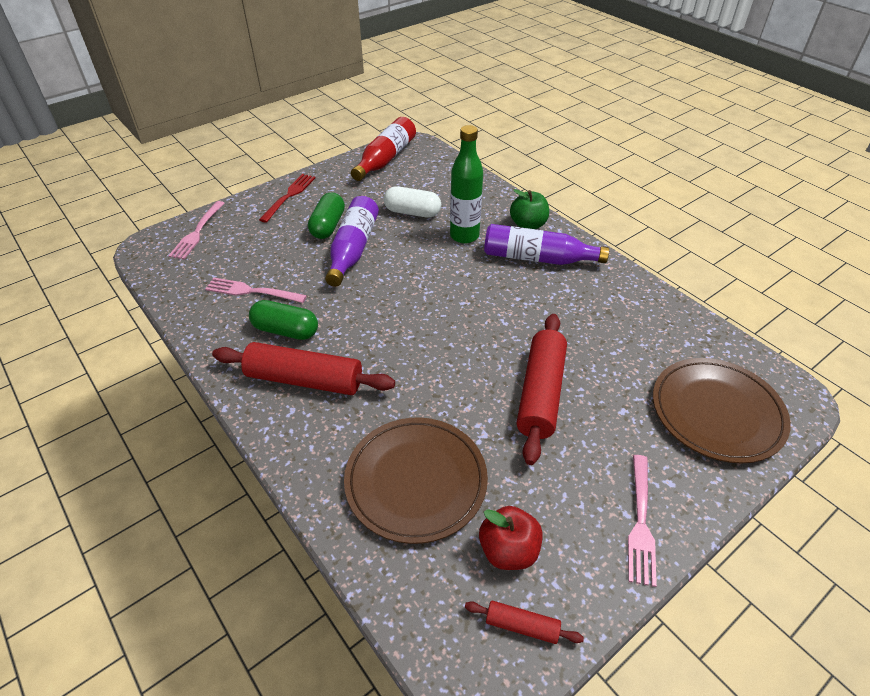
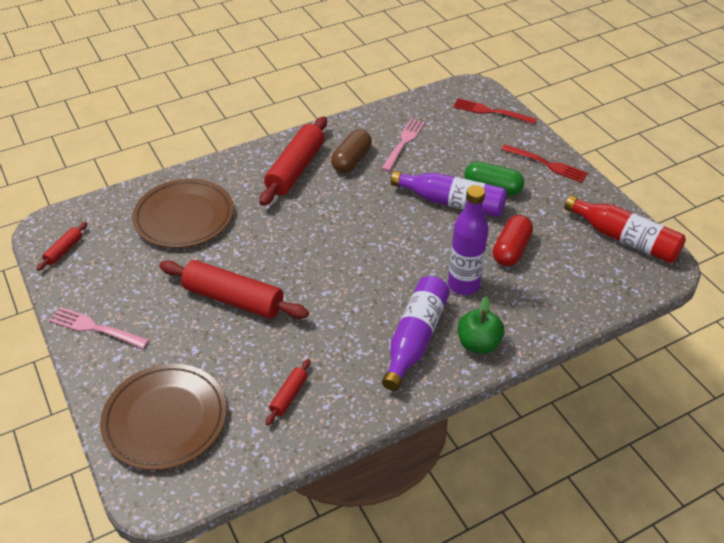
camera: 100 degrees right, 0 degrees up
(197, 232) = (491, 112): pink fork -> red fork
(286, 330) = (351, 160): green capsule -> brown capsule
(412, 212) = (511, 250): white capsule -> red capsule
(464, 236) = (463, 285): green bottle -> purple bottle
(508, 550) = (112, 253): red apple -> none
(639, 327) = (289, 395): none -> red rolling pin

